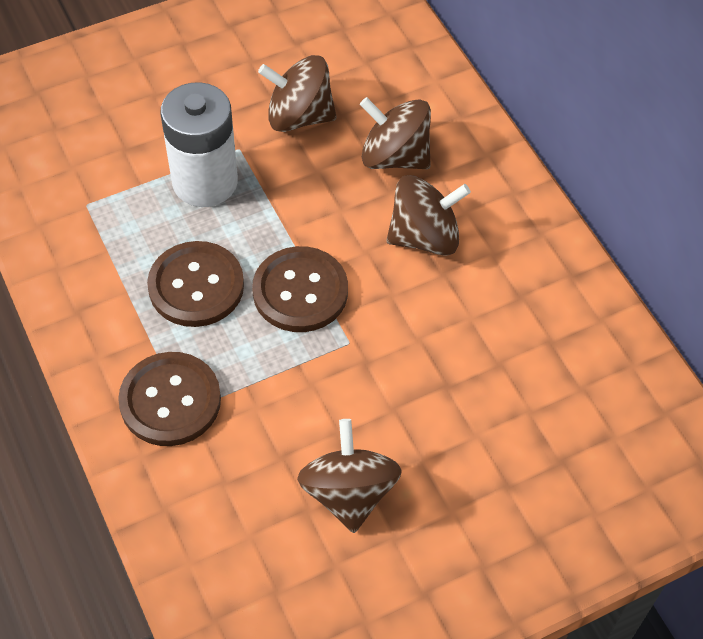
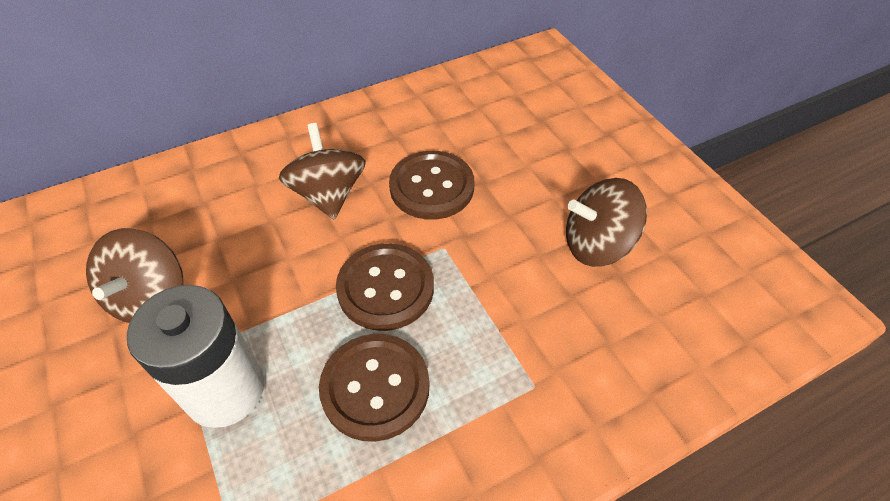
camera: 90 degrees left, 5 degrees down
(170, 401) = (525, 401): brown button -> brown button (432, 187)
(394, 157) = (229, 216): brown spinning top -> none

